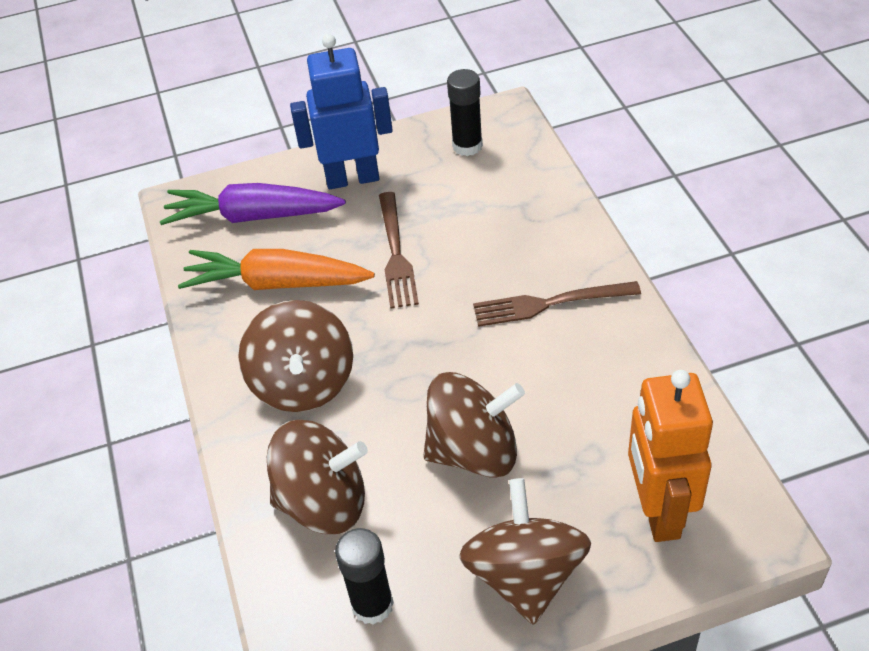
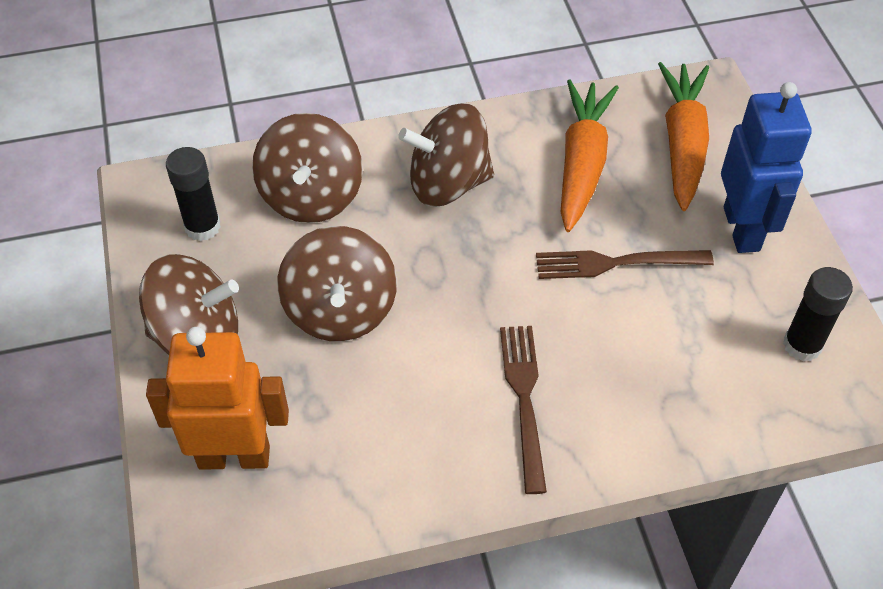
camera: 90 degrees right, 5 degrees up
(253, 216) = (682, 144): purple carrot -> orange carrot

